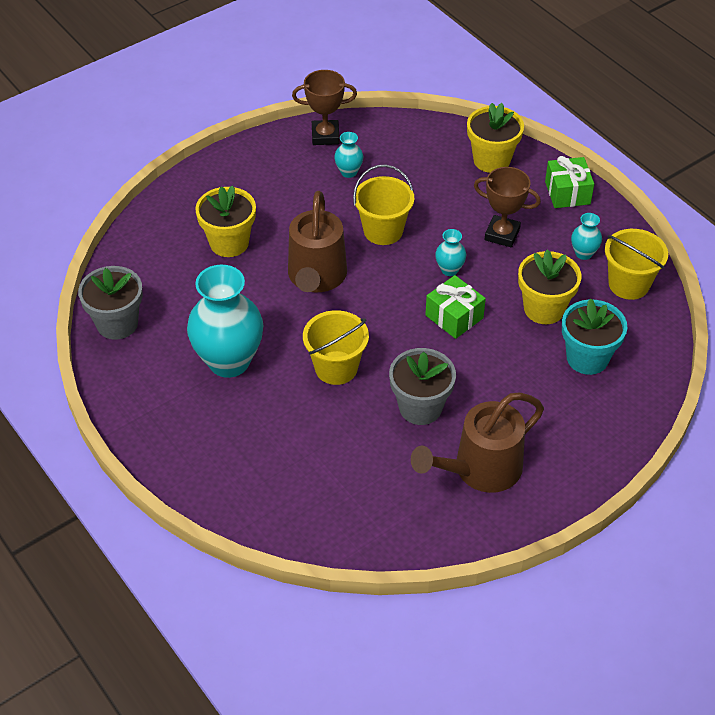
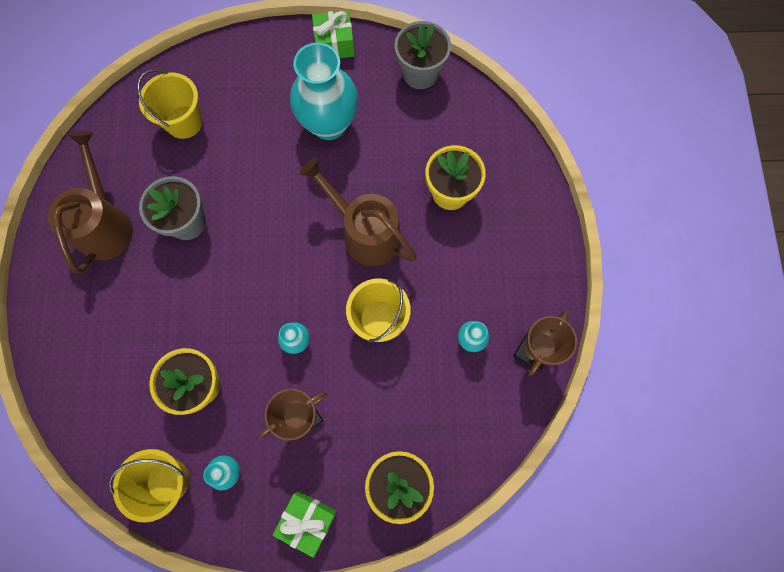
camera: 125 degrees right, 25 degrees up
(336, 368) = (267, 190): yellow bucket -> yellow bucket (184, 122)
(454, 317) = (247, 308): green gift -> green gift (334, 44)
(587, 358) = (128, 379): turquoise flower pot -> none

